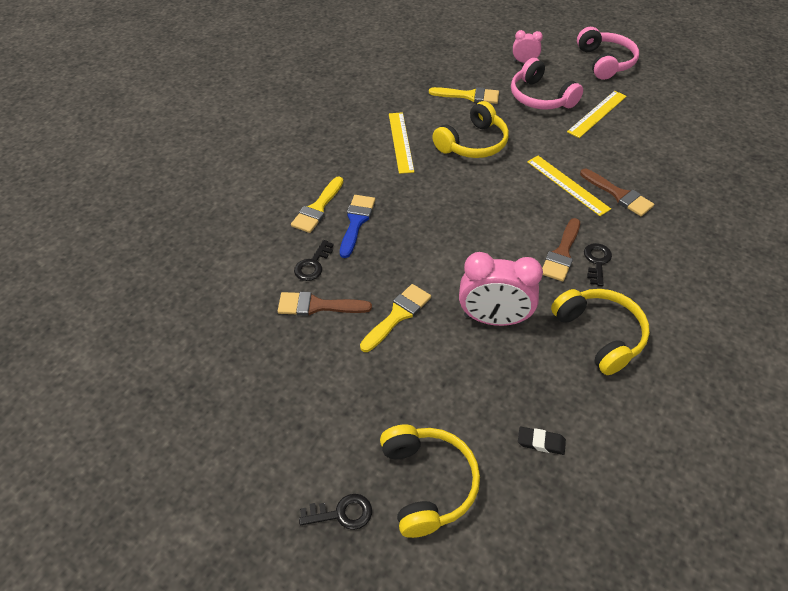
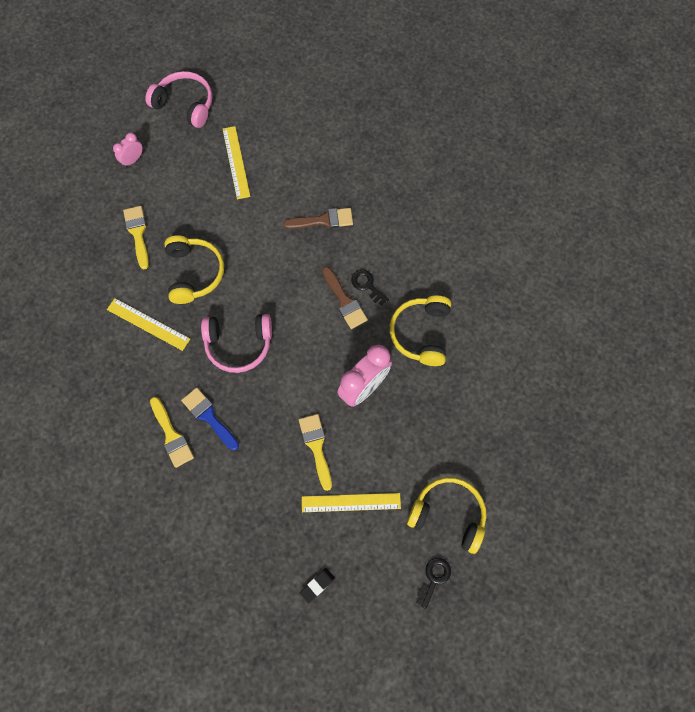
camera: 55 degrees left, 20 degrees up
(313, 264) = (227, 475): black key -> none
(317, 306) = (268, 496): brown brush -> none
(469, 96) = (138, 233): yellow brush -> yellow brush turned 60 degrees counterclockwise
(540, 97) = (185, 184): pink headphones -> pink headphones (239, 344)
(541, 442) = (466, 429): black eraser -> black eraser (317, 585)
(567, 185) = (288, 244): yellow ruler -> yellow ruler (351, 502)
(599, 335) = (421, 333): yellow headphones -> yellow headphones turned 90 degrees counterclockwise

